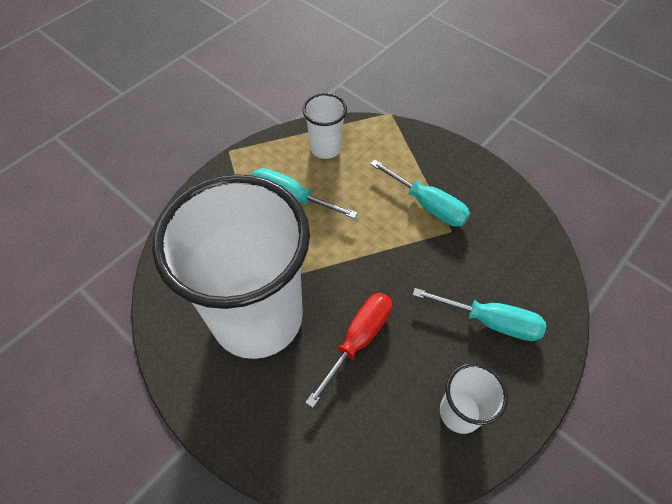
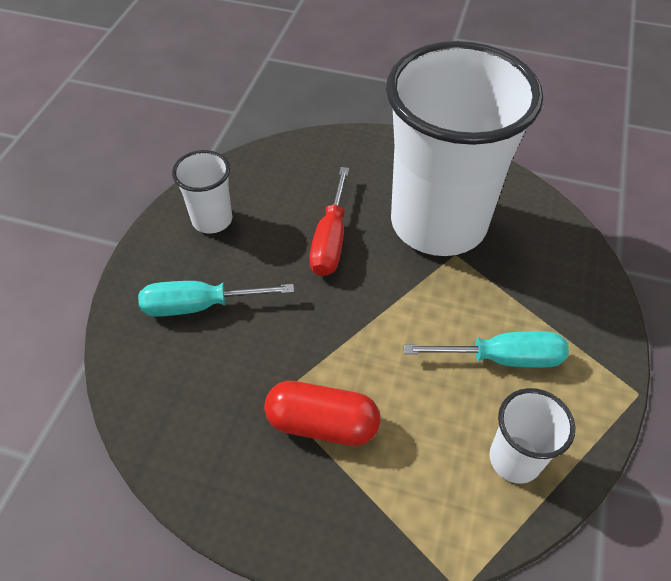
camera: 155 degrees right, 5 degrees down
(427, 205) = (322, 424): turquoise screwdriver -> red capsule

